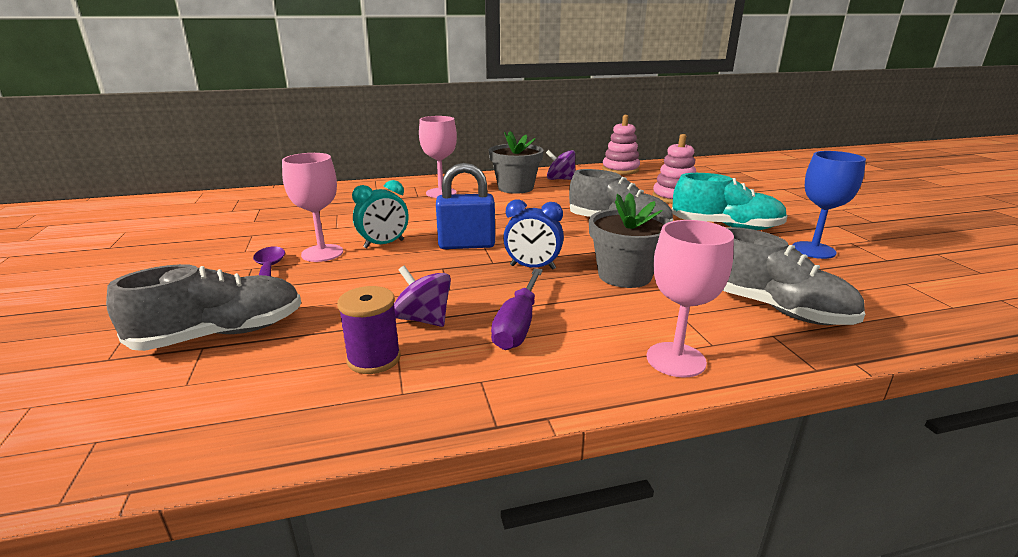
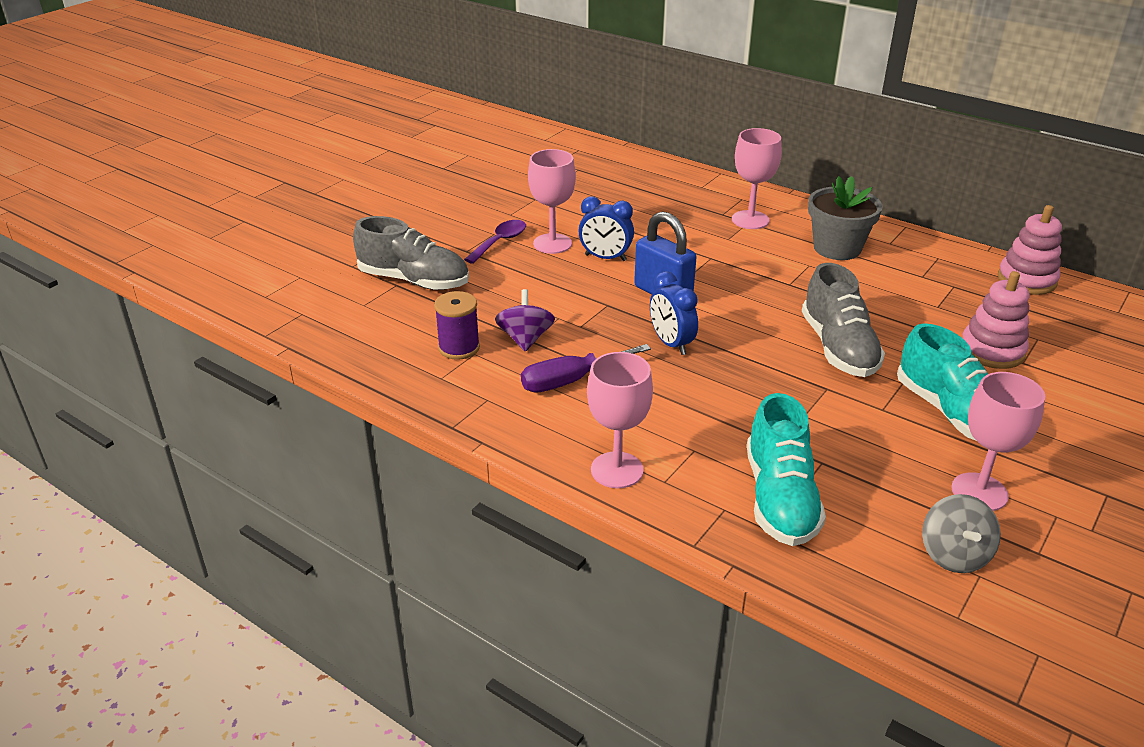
camera: 50 degrees right, 10 degrees up
(384, 244) = (605, 258): turquoise clock -> blue clock
(560, 179) = (913, 259): purple spinning top -> none
(624, 275) = (726, 395): grey flower pot -> none
(775, 309) = (780, 499): grey shoe -> turquoise shoe
(813, 250) = (979, 492): blue goblet -> pink goblet
(879, 281) = (954, 554): none -> grey spinning top

